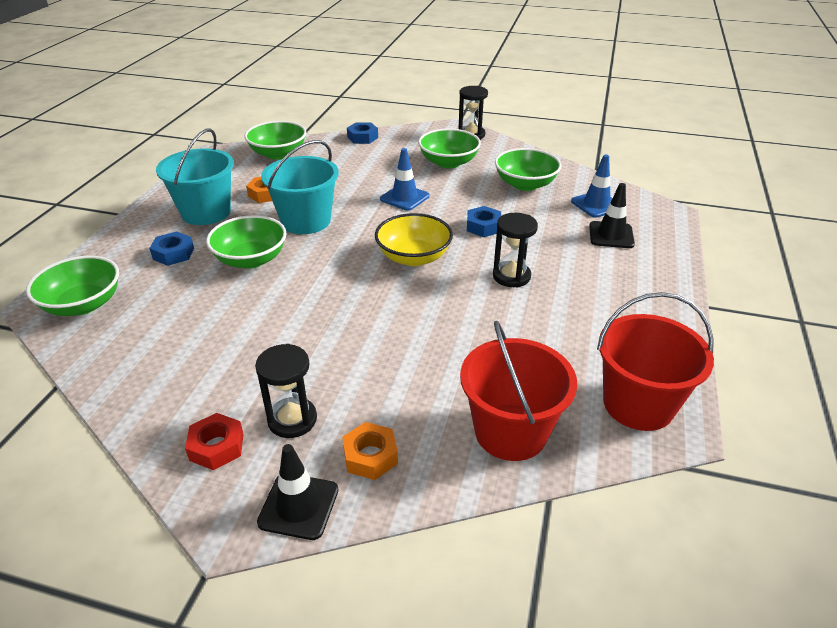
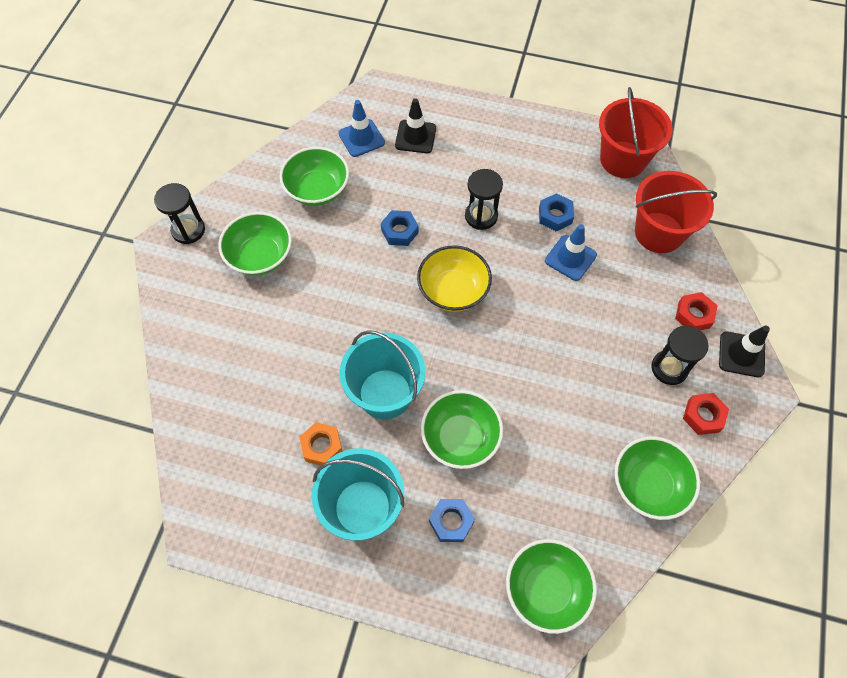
camera: 90 degrees left, 25 degrees up
(278, 154) = (213, 449): green bowl -> green bowl (648, 485)
(362, 137) = (177, 350): blue nut -> blue nut (555, 215)
(370, 456) = (694, 315): orange nut -> red nut
(404, 198) = (339, 299): blue traffic cone -> blue traffic cone (570, 258)

